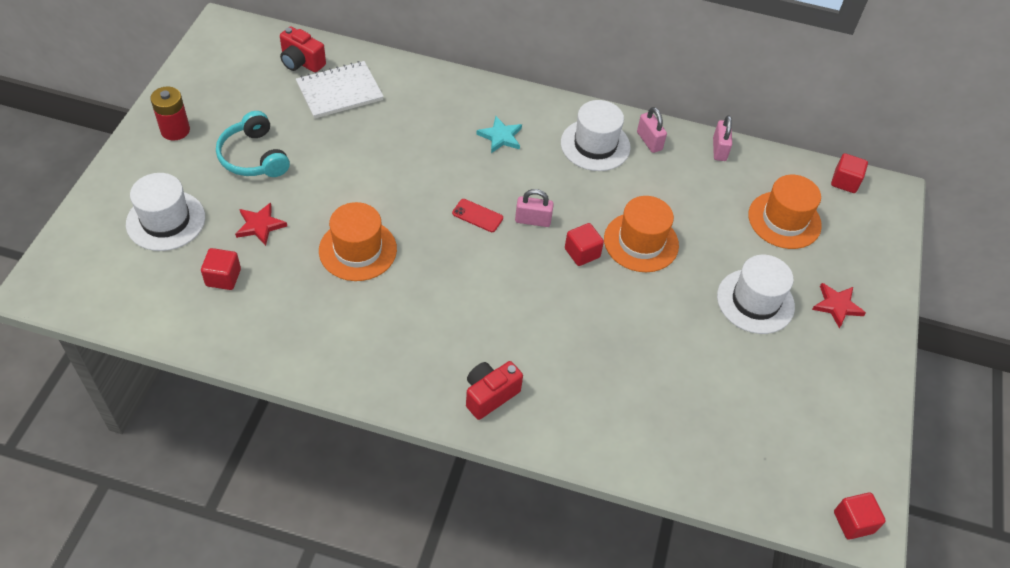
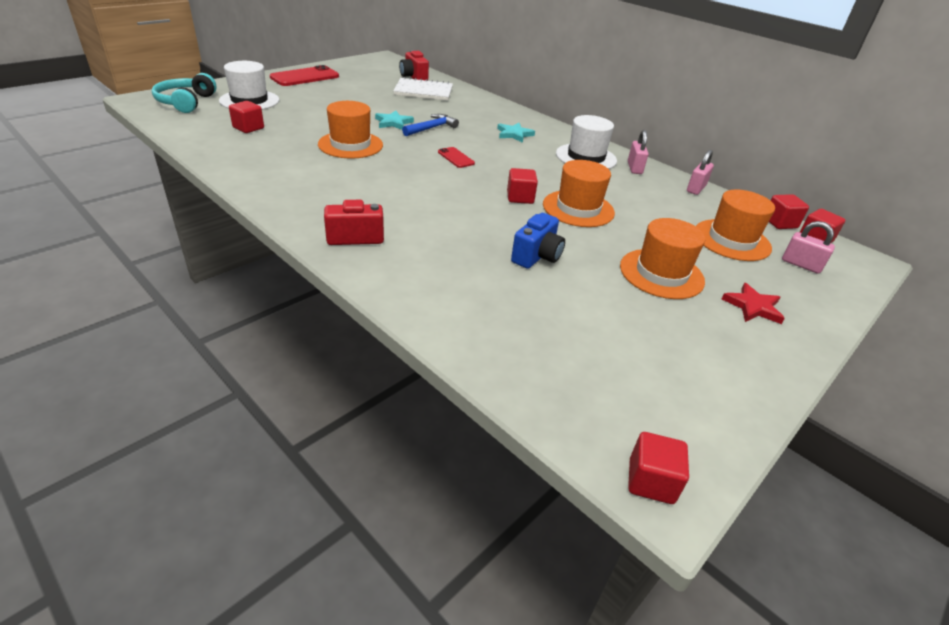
camera: 30 degrees right, 15 degrees down
(175, 130) = (305, 77): red battery -> red phone
(254, 157) = (336, 96): turquoise headphones -> turquoise headphones (186, 102)
(260, 225) = (302, 118): red star -> none
(363, 180) = (393, 122): none -> turquoise star
(411, 170) = (431, 128): none -> blue hammer
(533, 220) = (496, 172): pink padlock -> pink padlock (801, 264)
(651, 334) = (537, 256): none -> blue camera
(755, 301) = (661, 273): white hat -> orange hat
(809, 170) = (780, 223): none -> red cube

